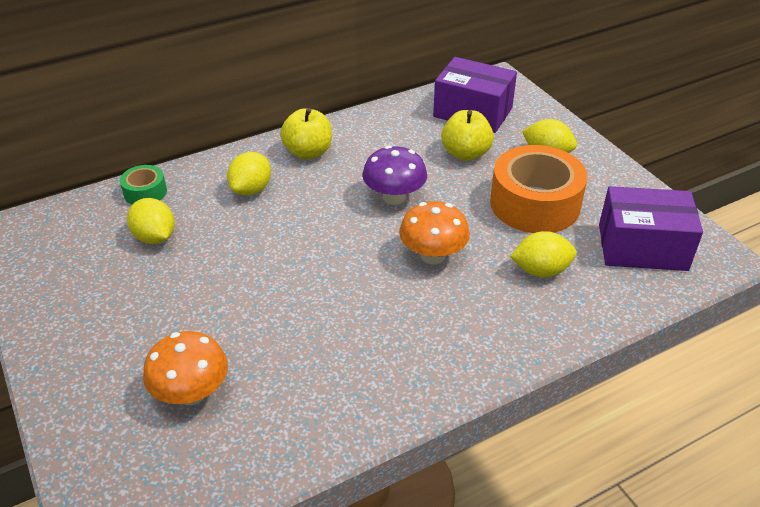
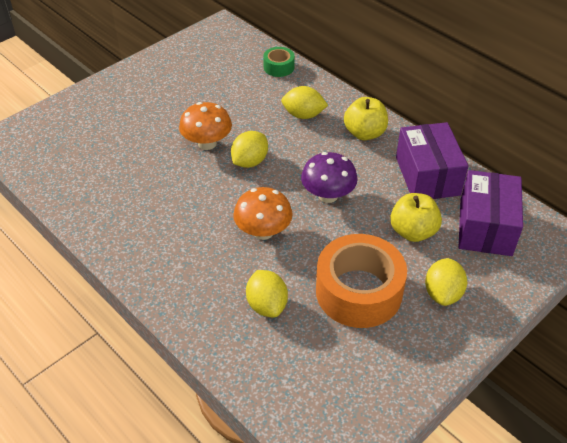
camera: 75 degrees right, 5 degrees up
(155, 237) = (234, 85): yellow lemon -> yellow lemon (250, 162)
(191, 393) = (101, 141): orange mushroom -> orange mushroom (207, 143)
(642, 247) = (325, 382): purple box -> purple box (427, 176)

